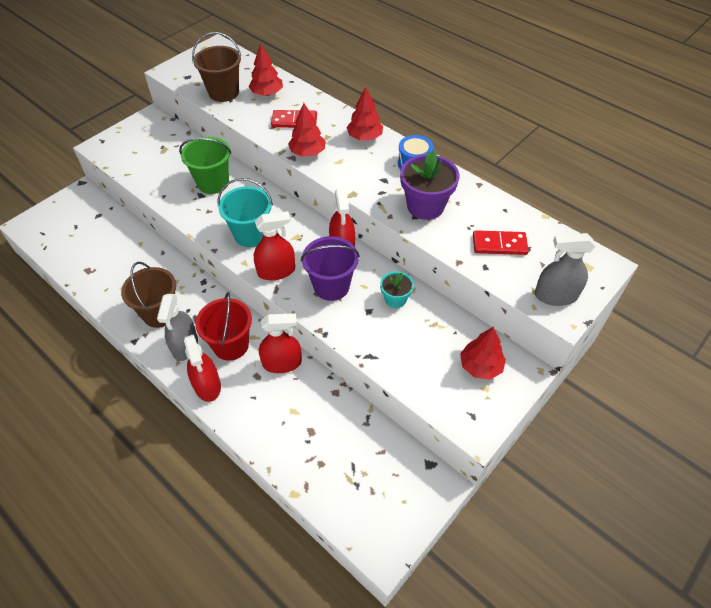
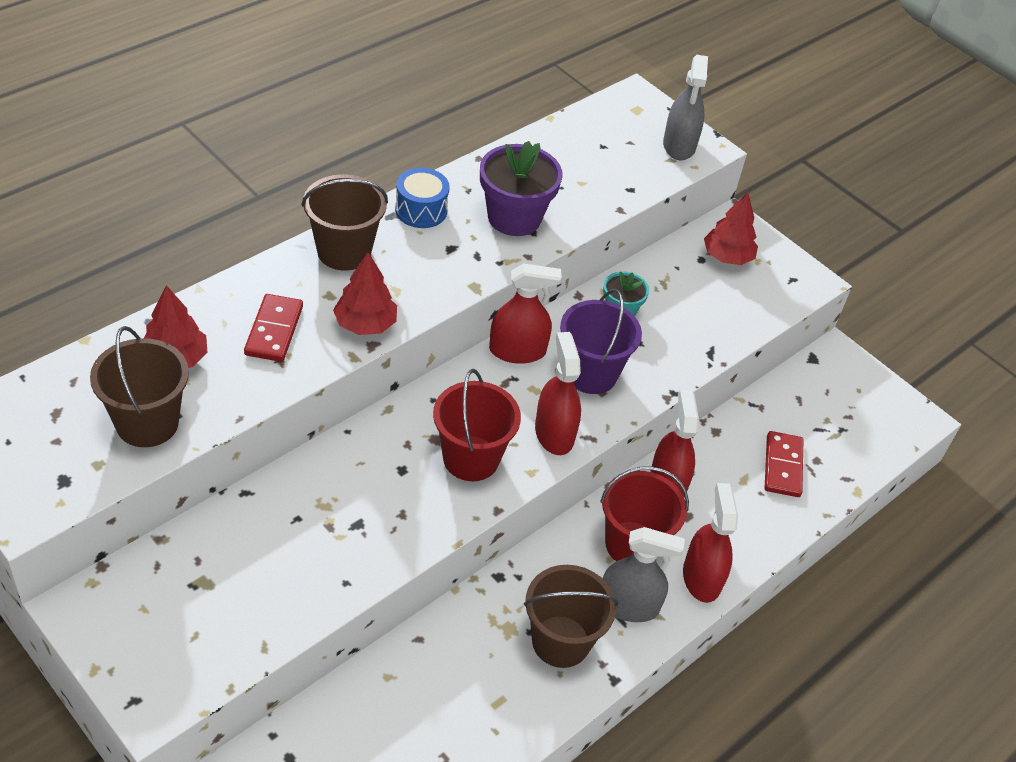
camera: 90 degrees left, 5 degrees down
(207, 385) = (701, 578): red spray bottle -> red spray bottle turned 75 degrees counterclockwise
(213, 183) = (329, 504): green bucket -> none
(251, 234) = (471, 458): turquoise bucket -> red bucket
(364, 137) = (344, 251): red tree -> brown bucket
(499, 244) = (594, 168): red domino -> red domino (782, 466)

